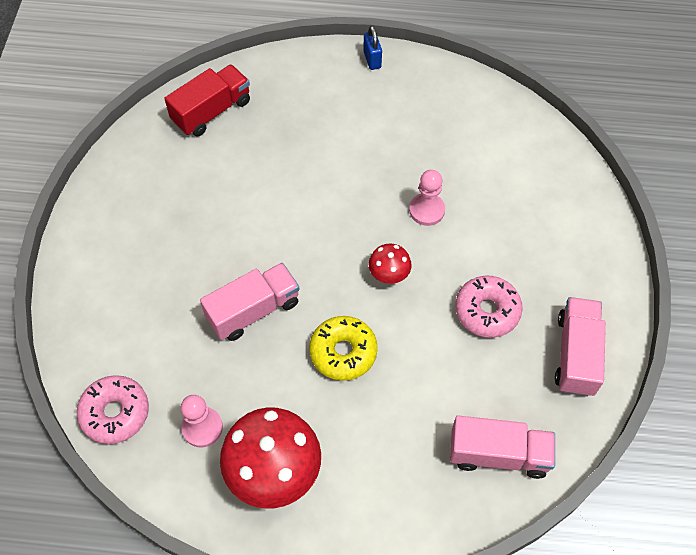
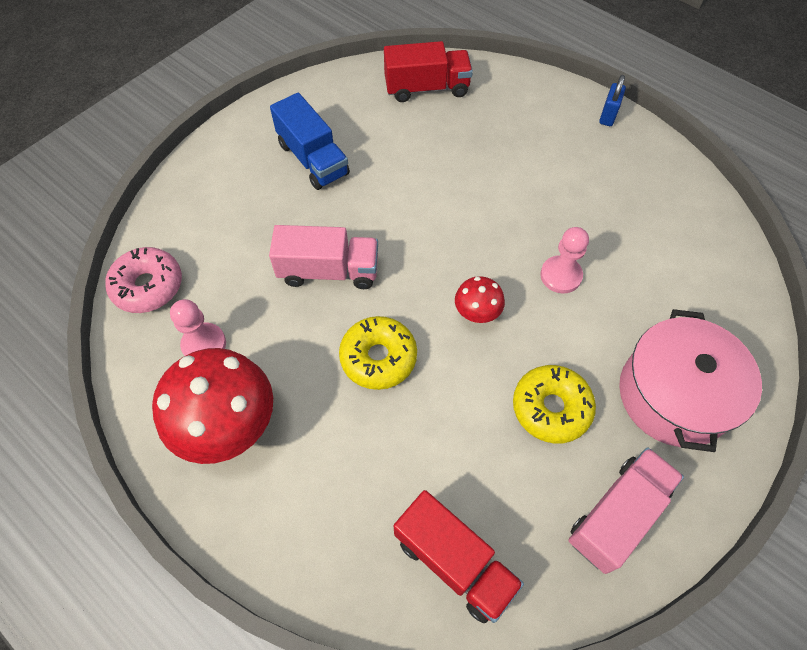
camera: 35 degrees right, 0 degrees up
(165, 226) = (313, 159): none -> blue truck
(487, 311) = (551, 408): pink donut -> yellow donut
(498, 454) = (454, 562): pink truck -> red truck
(557, 251) = (673, 395): none -> pink pot

